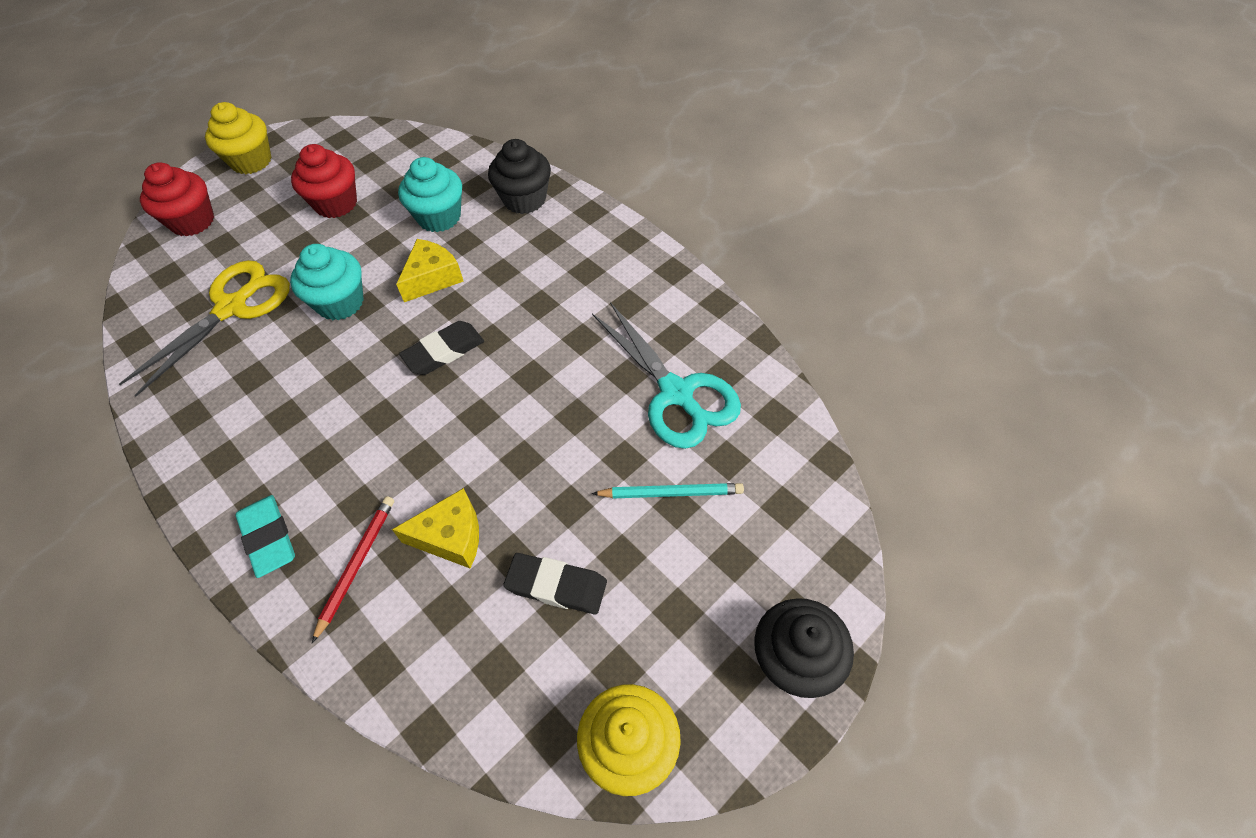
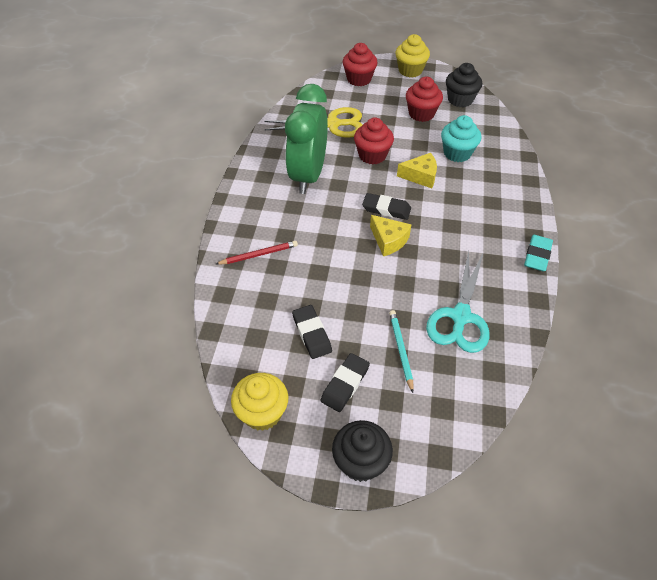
camera: 50 degrees right, 5 degrees down
(268, 538) = (245, 217): turquoise eraser -> turquoise eraser (537, 255)
(287, 401) = (308, 176): none -> green clock
(340, 303) = (372, 155): turquoise cupcake -> red cupcake
(451, 536) = (300, 278): yellow cheese -> yellow cheese (389, 240)
(524, 199) = (507, 176): black cupcake -> black cupcake (460, 100)
(668, 598) = (345, 384): none -> black eraser
(670, 493) = (401, 350): turquoise pencil -> turquoise pencil turned 150 degrees counterclockwise

